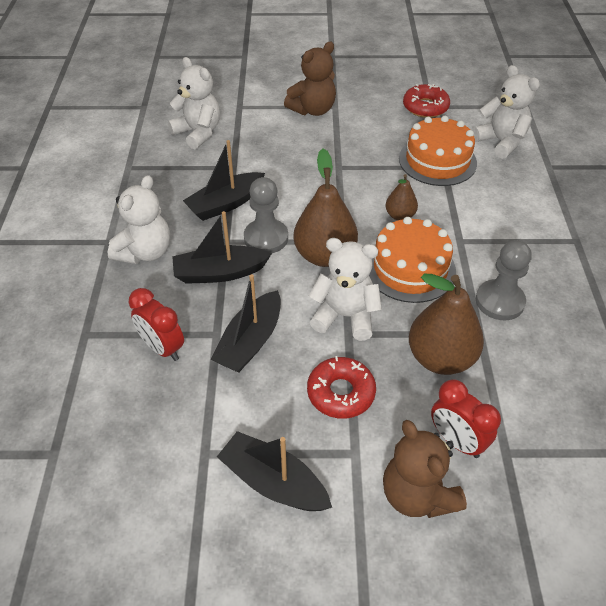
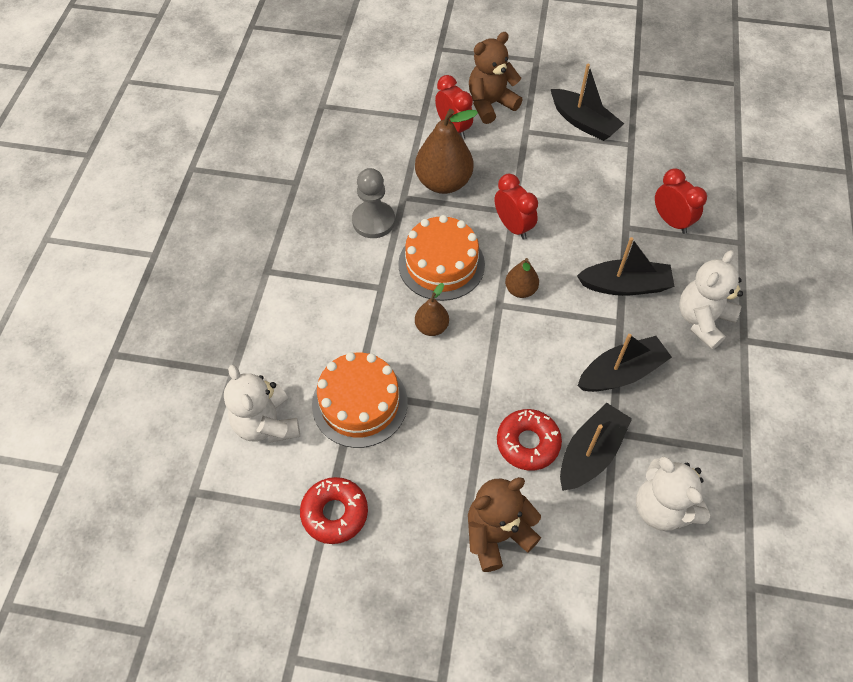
camera: 170 degrees left, 10 degrees up
(250, 341) = (597, 216): black boat -> black boat (590, 453)
(266, 238) = (578, 319): grey pawn -> none
(325, 255) = (520, 290): brown pear -> brown pear, size x0.53
(341, 393) = (528, 168): red donut -> red donut (528, 443)
(345, 316) = (513, 227): white teddy bear -> red clock
(417, 495) = (490, 104): brown teddy bear -> brown teddy bear turned 105 degrees counterclockwise

